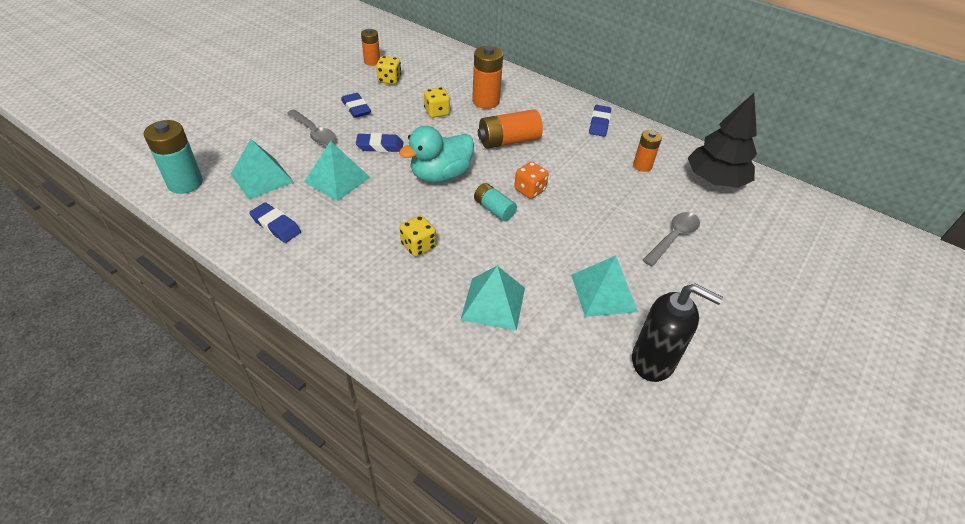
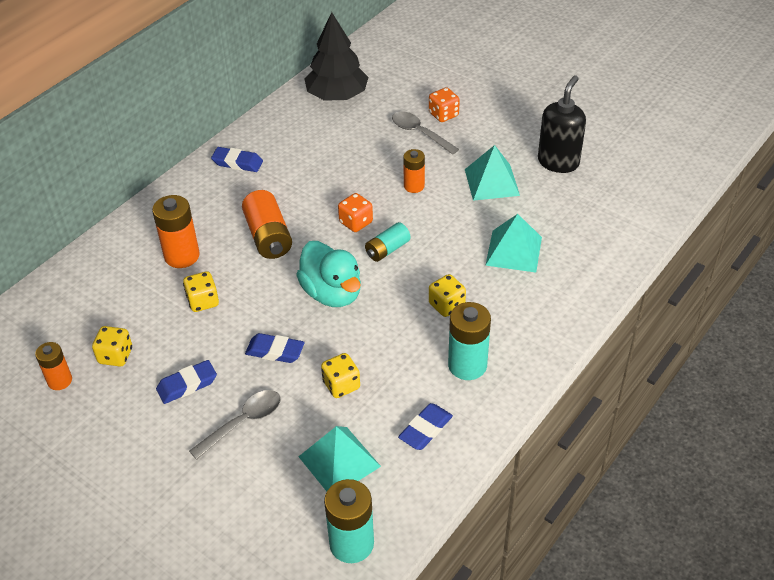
camera: 85 degrees left, 0 degrees up
(337, 179) = (341, 385): turquoise pyramid -> yellow dice
(341, 256) = (467, 365): none -> turquoise battery
(380, 146) = (275, 351): blue eraser -> blue eraser turned 75 degrees counterclockwise
(642, 166) = (315, 139): orange battery -> orange battery (414, 186)
(712, 258) = (443, 115): none -> orange dice

